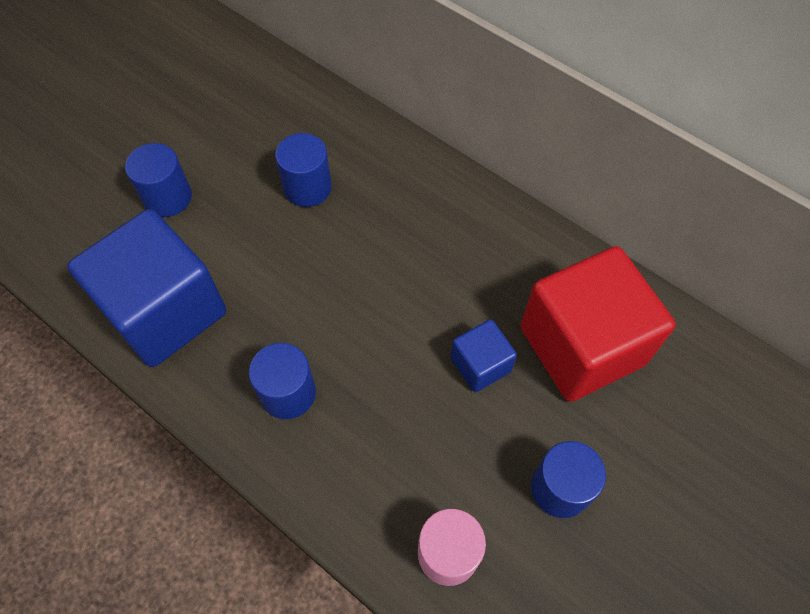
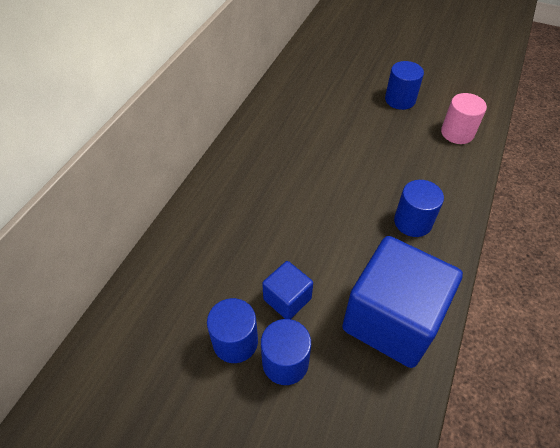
camera: 105 degrees left, 10 degrees down
(307, 187) = (245, 257): blue cylinder -> blue cylinder (235, 342)
(480, 365) = (348, 137): blue cube -> blue cube (287, 299)
(581, 345) = (317, 101): red cube -> none

